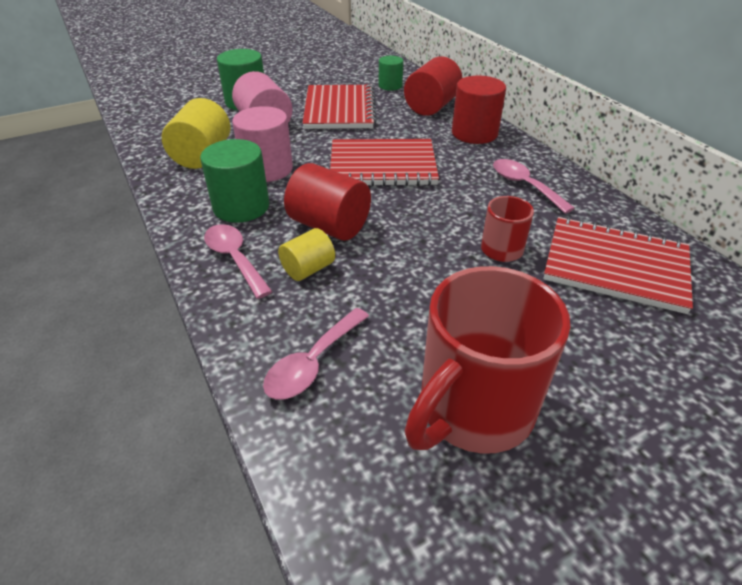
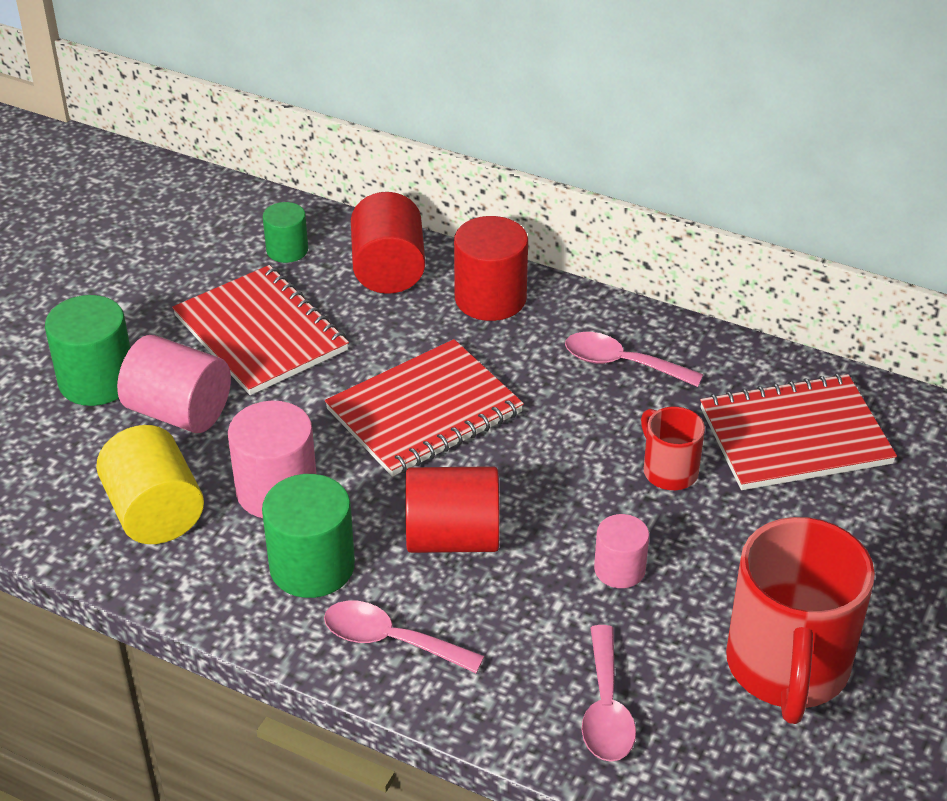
camera: 35 degrees left, 0 degrees up
(308, 269) = (489, 608): yellow cylinder -> none
(411, 286) = (619, 569): none -> pink cylinder

